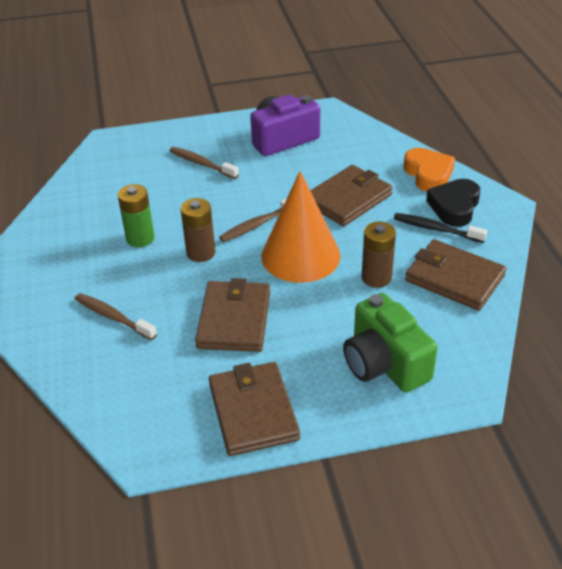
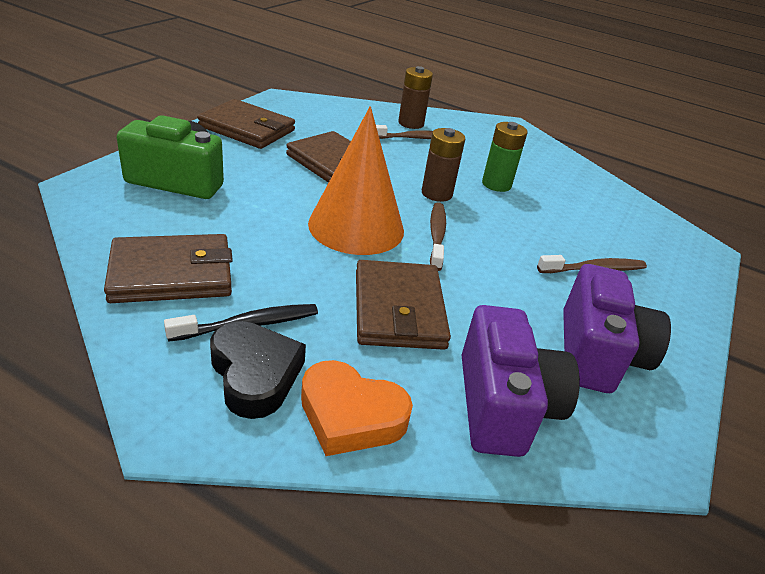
camera: 125 degrees right, 5 degrees down
(358, 147) = (503, 405): none -> purple camera
(376, 277) = (259, 238): brown battery -> brown battery (411, 123)

